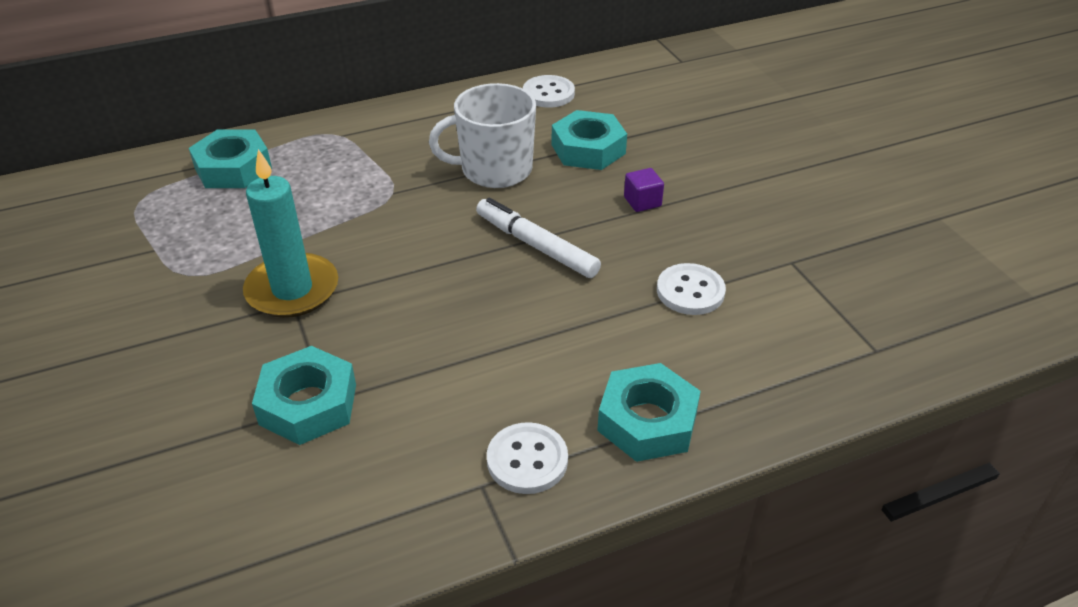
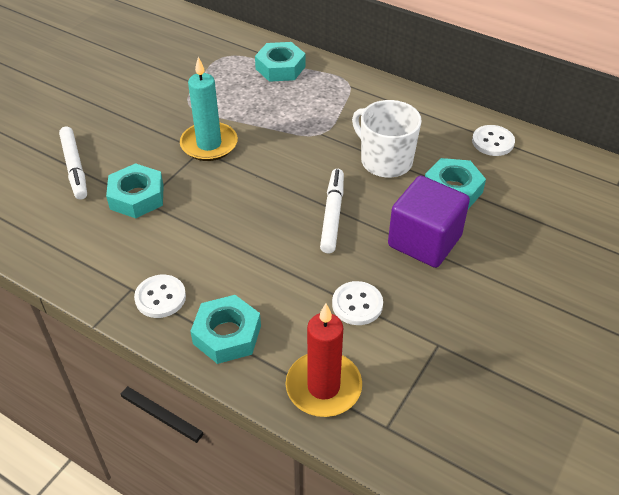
camera: 55 degrees right, 5 degrees up
(160, 449) = (75, 167): none -> white marker
(642, 202) = (424, 241): purple cube -> purple cube, size x2.48
(790, 373) = (323, 387): none -> red candle

